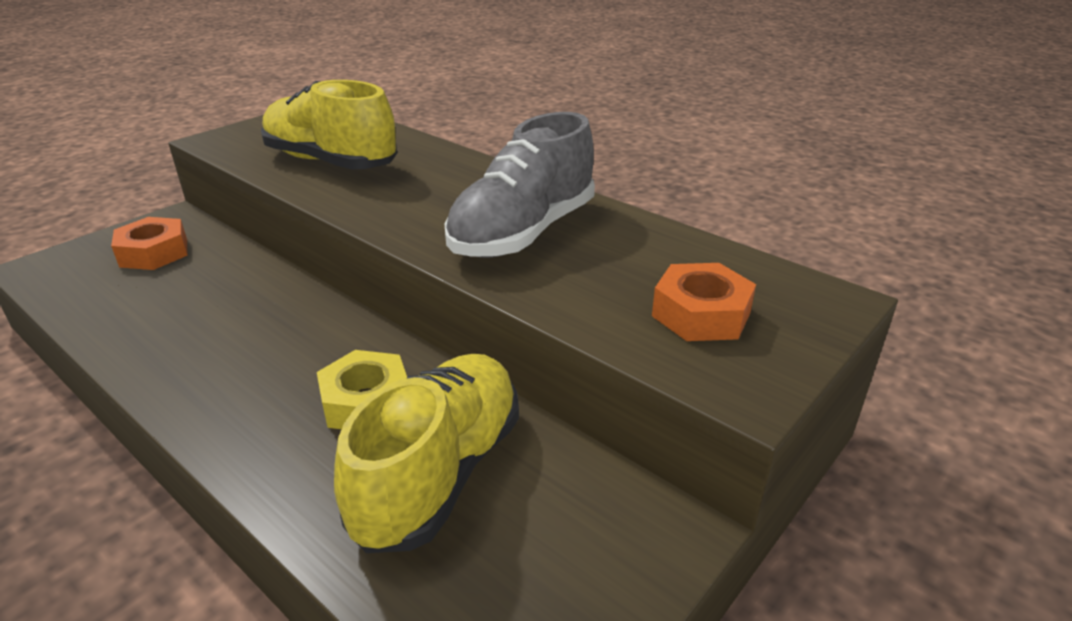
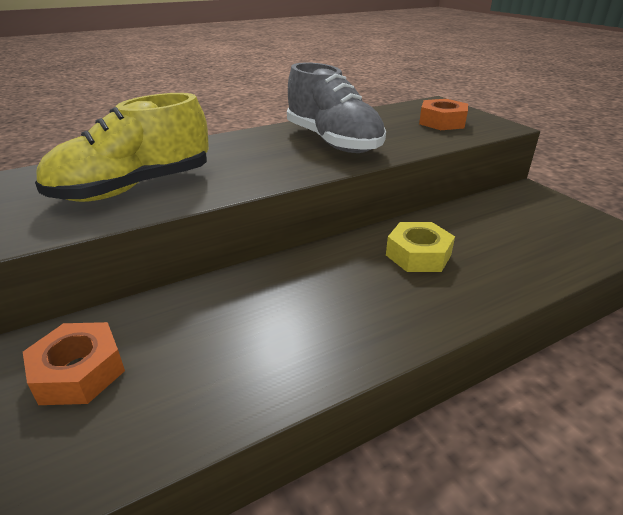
camera: 70 degrees left, 0 degrees up
(439, 473) = (489, 238): yellow shoe -> none

